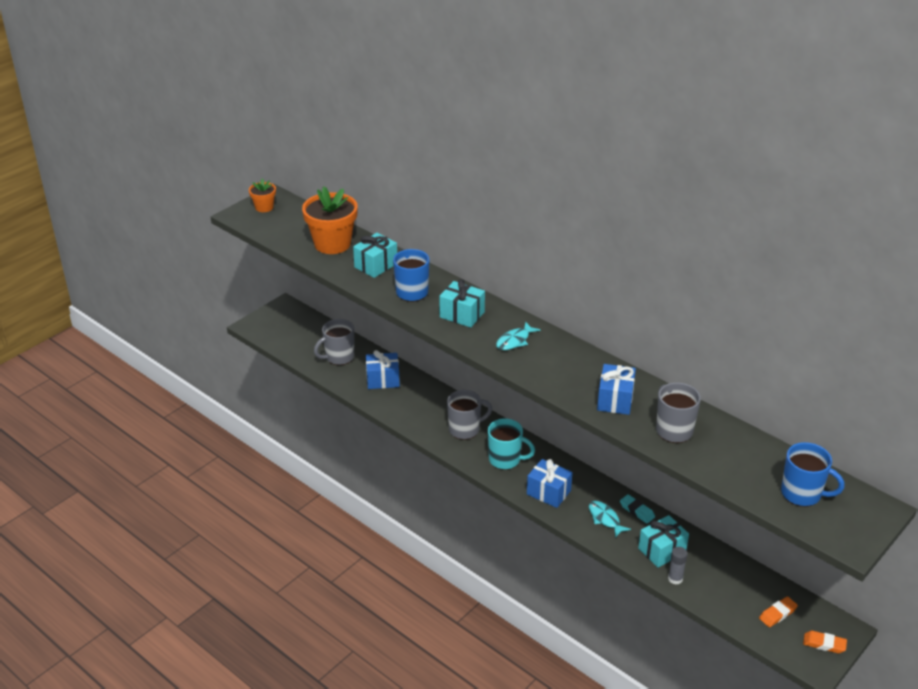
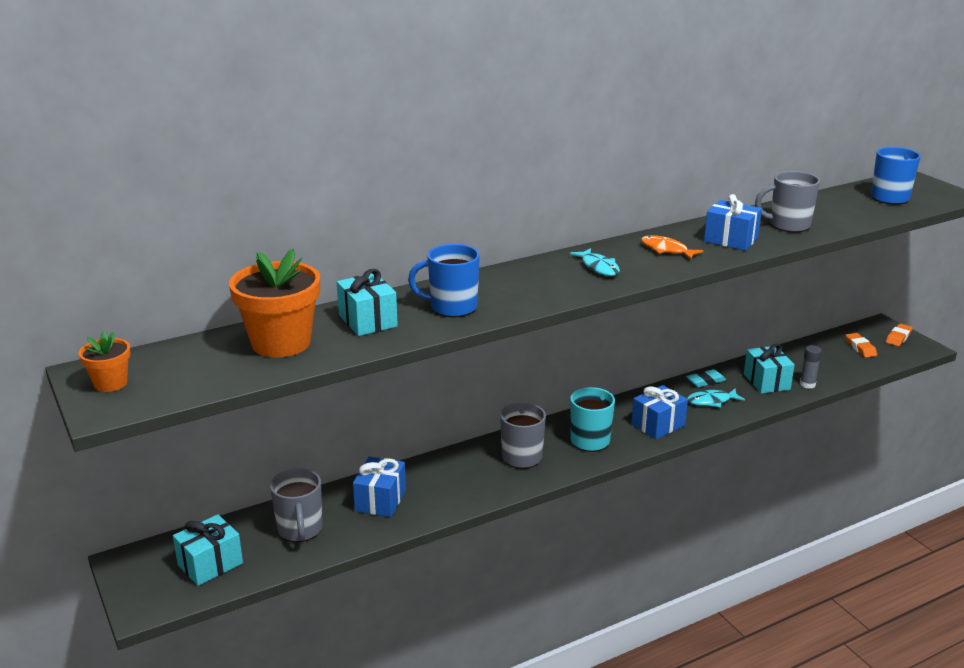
camera: 70 degrees left, 10 degrees down
(462, 314) = (526, 286): turquoise gift -> turquoise gift (210, 564)
(570, 368) = (666, 250): none -> orange fish

